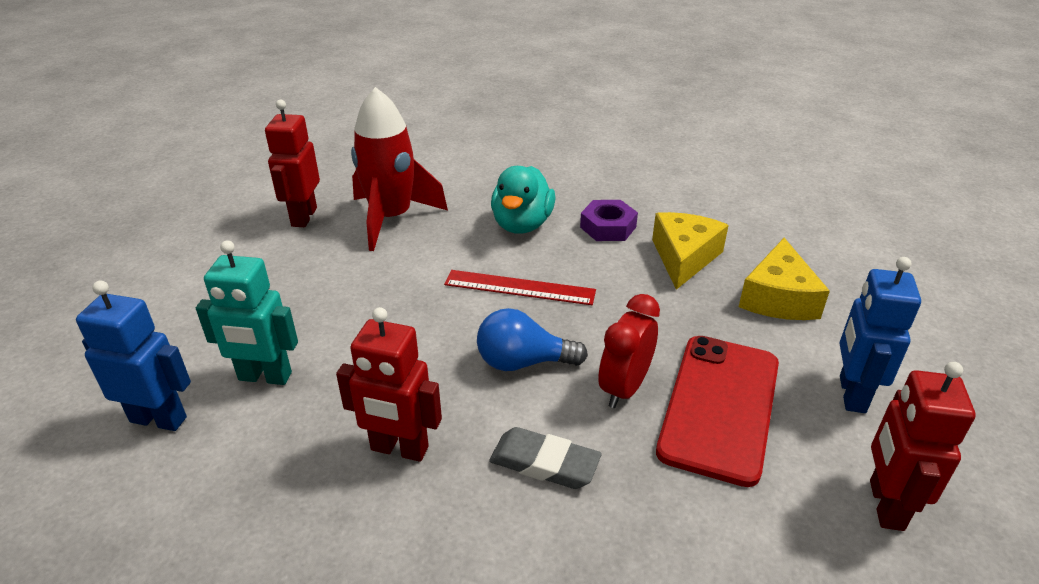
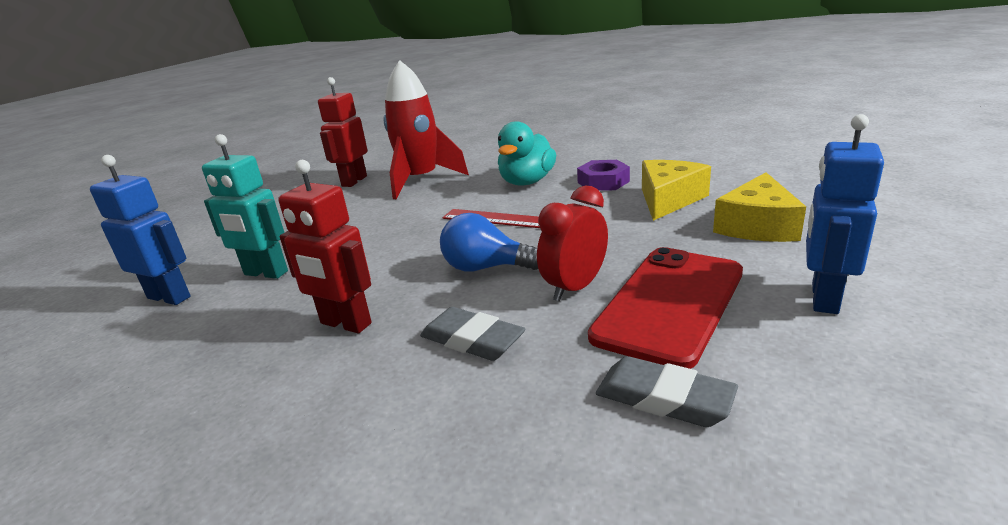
camera: 15 degrees right, 10 degrees down
(741, 520) = (664, 398): none -> grey eraser
(885, 505) = (847, 395): red robot -> none

